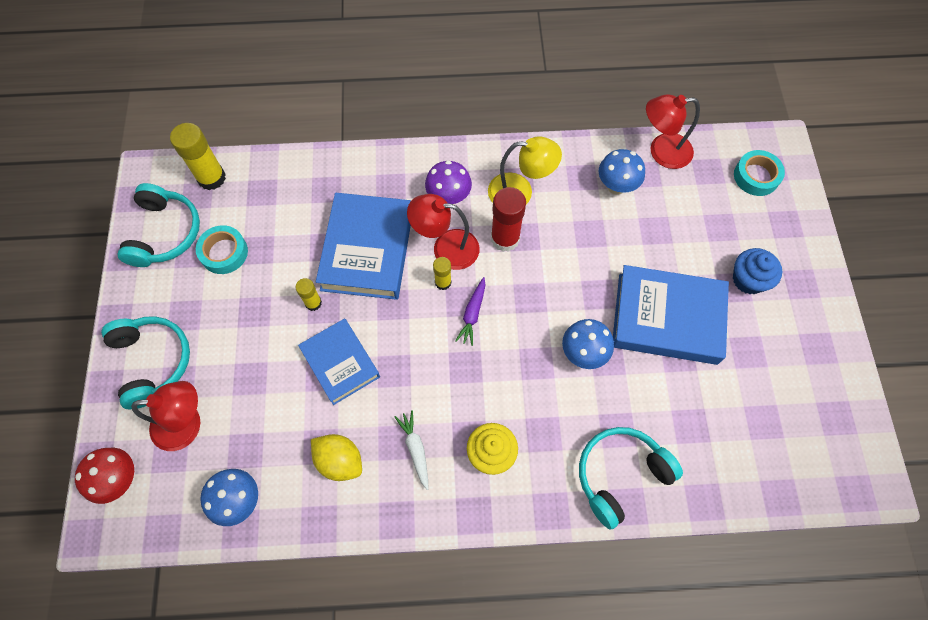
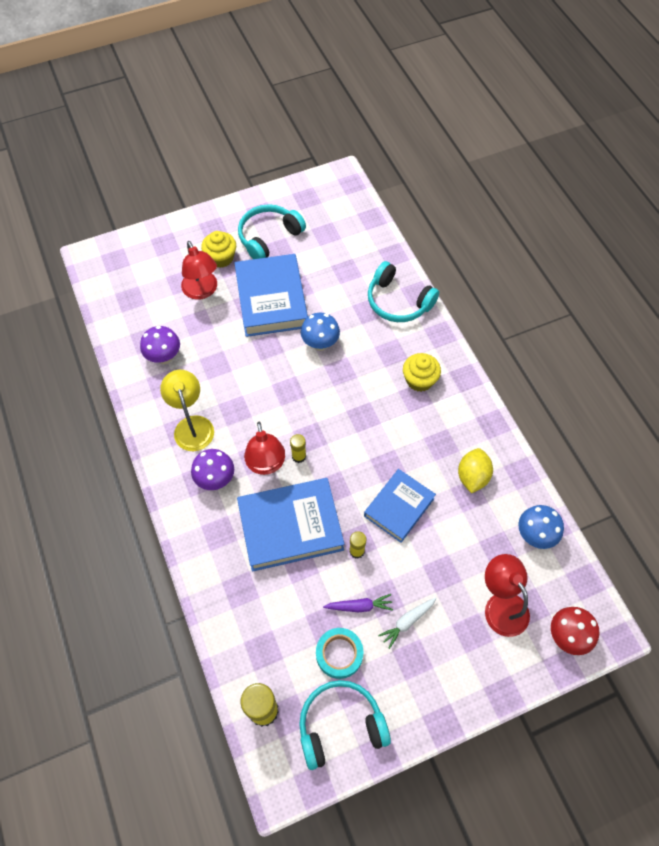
camera: 110 degrees left, 5 degrees down
(152, 362) = (465, 664): turquoise headphones -> turquoise headphones (269, 237)
(415, 449) = (440, 429): white carrot -> white carrot (407, 622)
(472, 314) = (318, 425): purple carrot -> purple carrot (359, 606)
(505, 238) = (241, 423): red glue stick -> none
(616, 186) = (164, 357): blue mushroom -> purple mushroom
(661, 152) = (119, 333): red lamp -> red lamp (202, 291)
(748, 279) = (221, 258): blue cupcake -> yellow cupcake
(756, 176) = (126, 268): turquoise tape -> none

